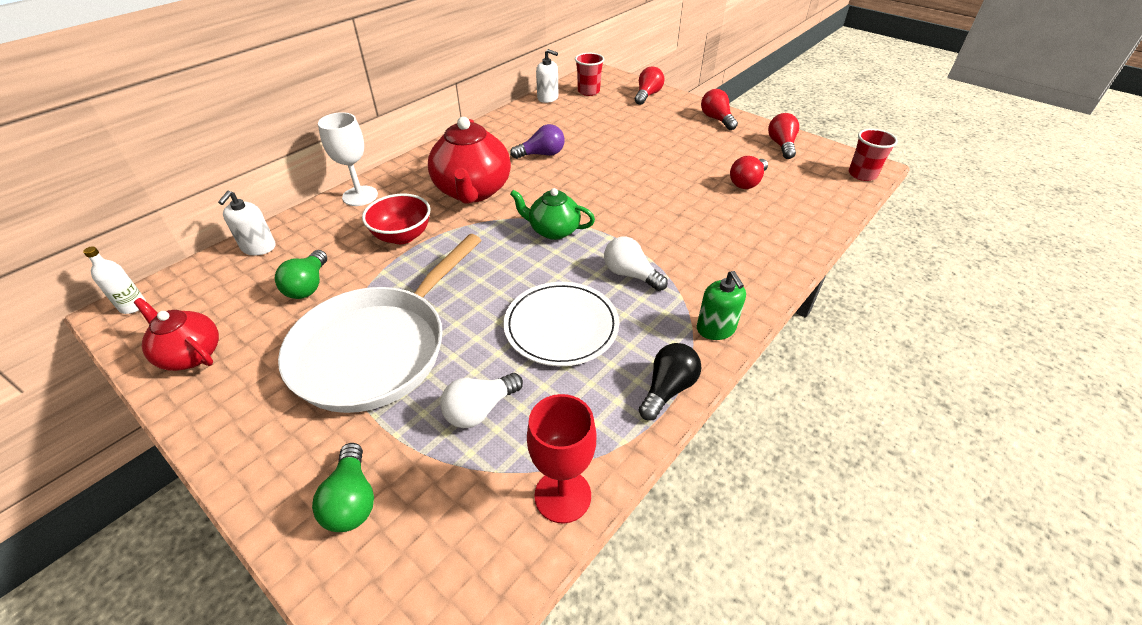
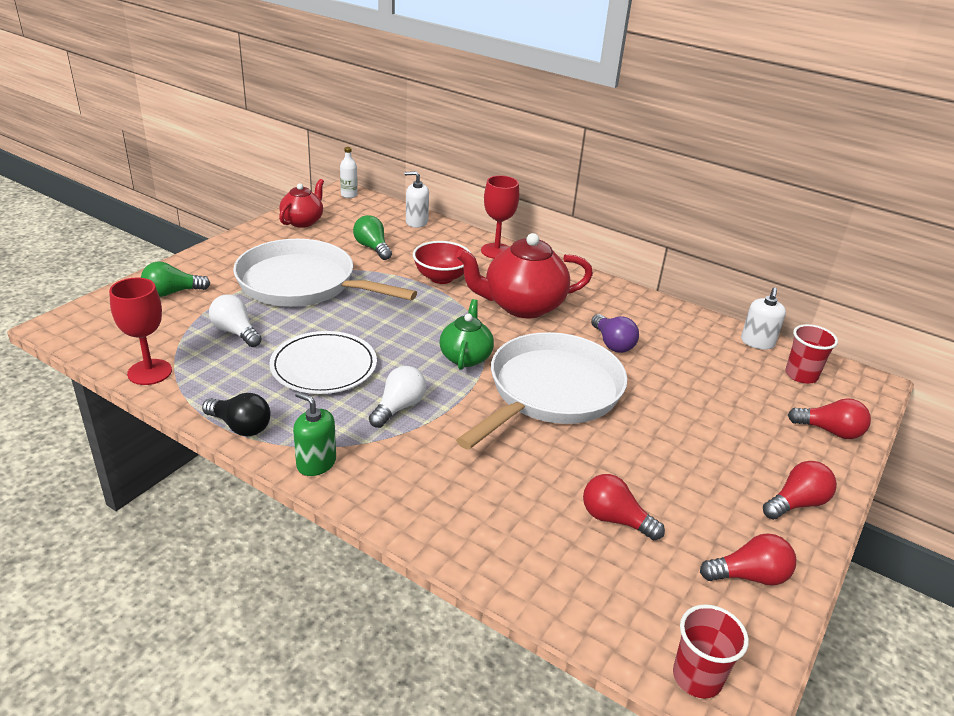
camera: 80 degrees right, 10 degrees down
(308, 286) = (372, 248): green light bulb -> green light bulb turned 60 degrees clockwise
(360, 196) = (496, 251): white goblet -> red goblet
(607, 191) = (550, 392): none -> white pan
(716, 329) = (316, 463): green soap dispenser -> green soap dispenser turned 60 degrees clockwise

